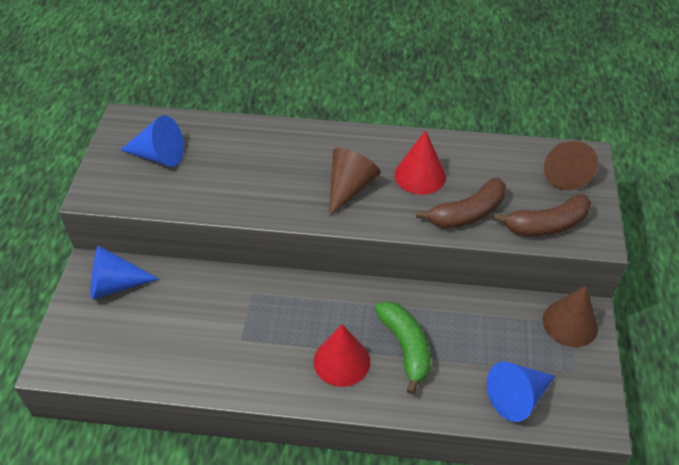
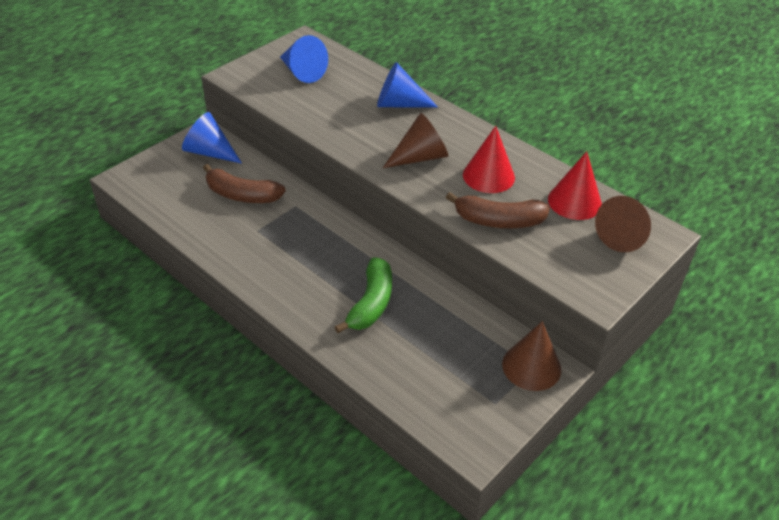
camera: 35 degrees right, 5 degrees down
(342, 361) = (313, 284): red cone -> red cone (574, 201)
(517, 397) = (424, 389): blue cone -> blue cone (399, 104)
(546, 225) = (560, 264): brown banana -> brown banana (241, 195)

